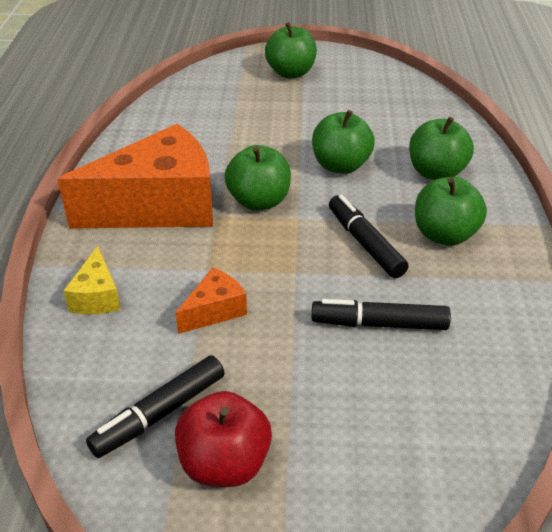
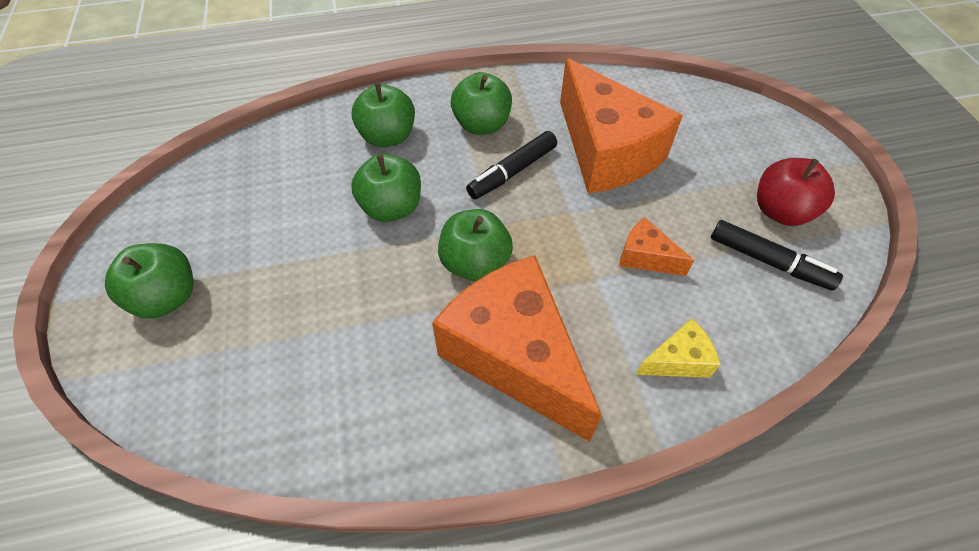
camera: 105 degrees left, 15 degrees up
(379, 324) = (606, 151): black marker -> orange cheese

